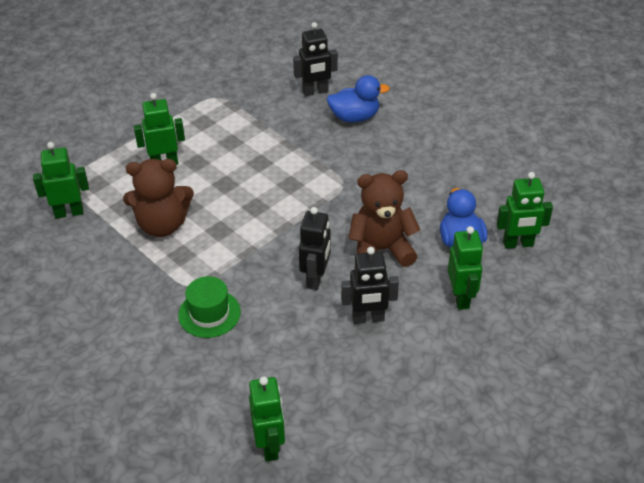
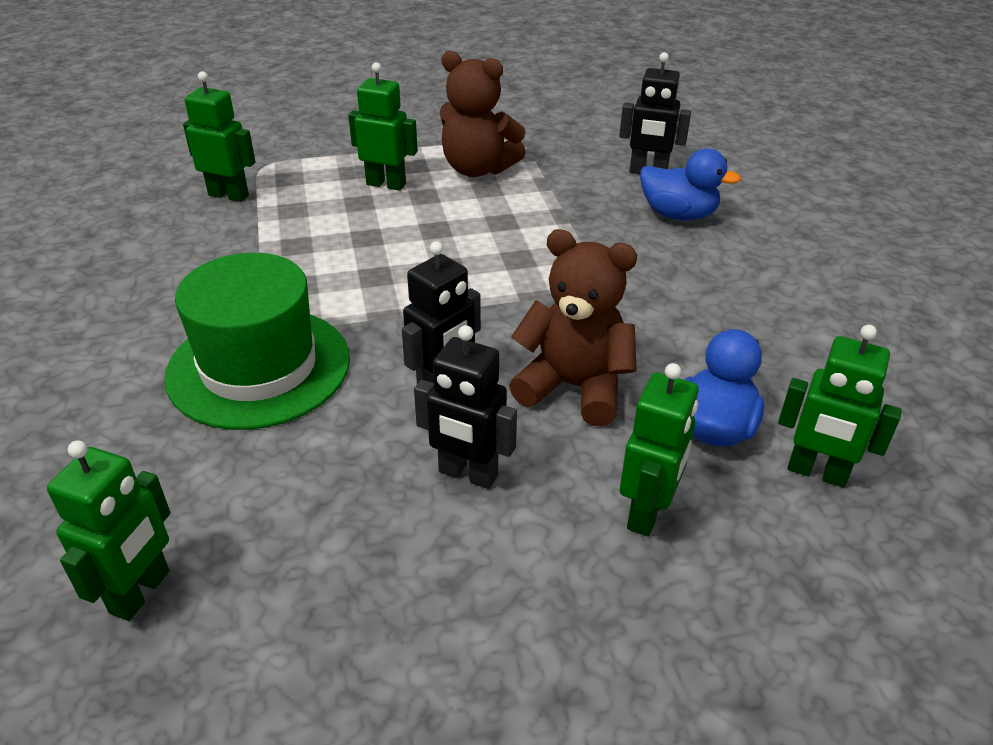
camera: 30 degrees right, 5 degrees down
(162, 225) = (314, 245): brown teddy bear -> brown teddy bear (478, 169)
(209, 313) = (259, 367): green hat -> green hat, size x1.80

